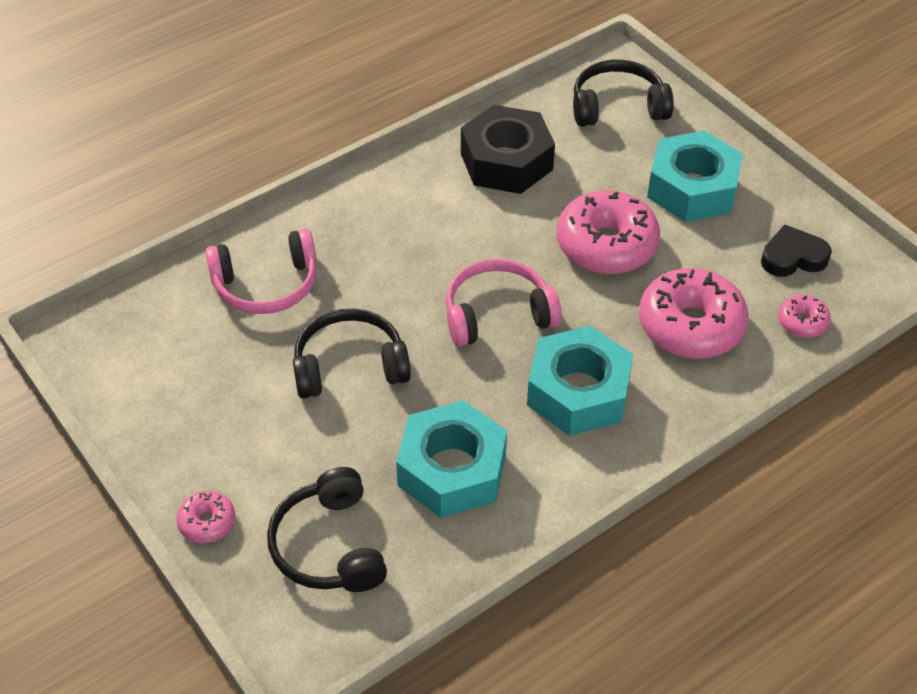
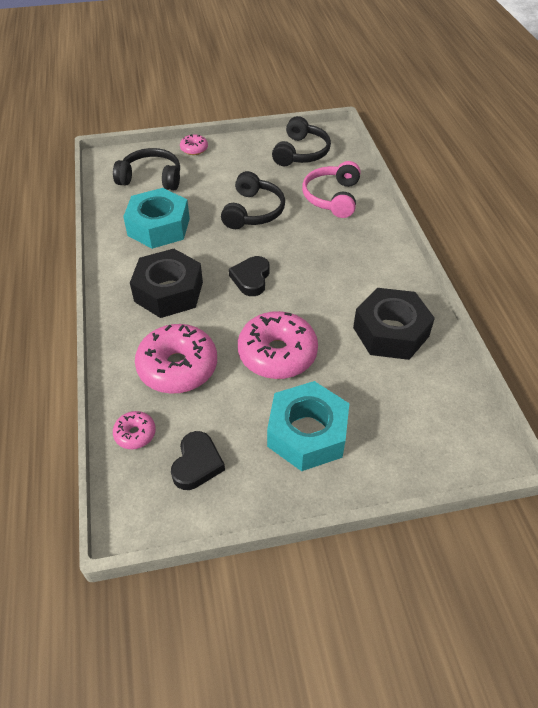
camera: 115 degrees right, 0 degrees up
(497, 314) = (251, 279): pink headphones -> black heart
(578, 392) = (168, 292): turquoise nut -> black nut
(617, 106) = (429, 427): black headphones -> black headphones (301, 152)

